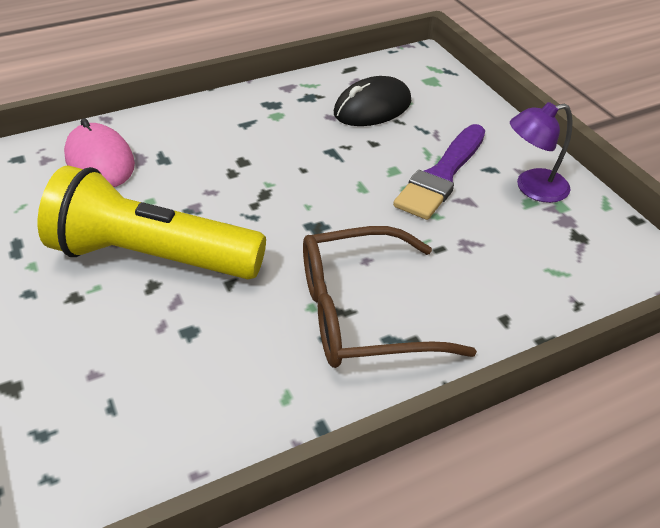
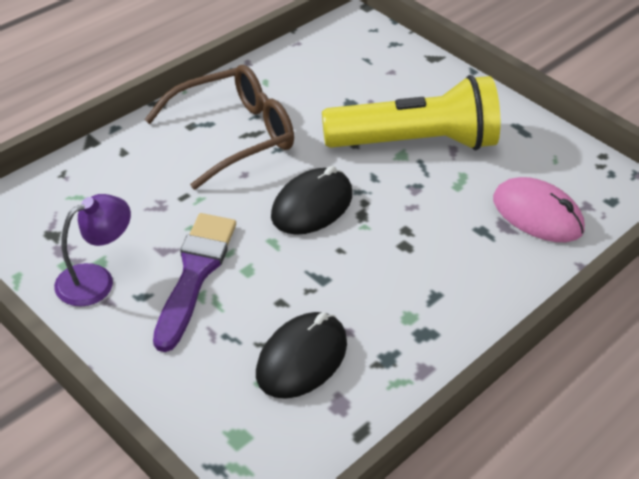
camera: 160 degrees right, 0 degrees up
(309, 211) = (312, 206): none -> black mouse

